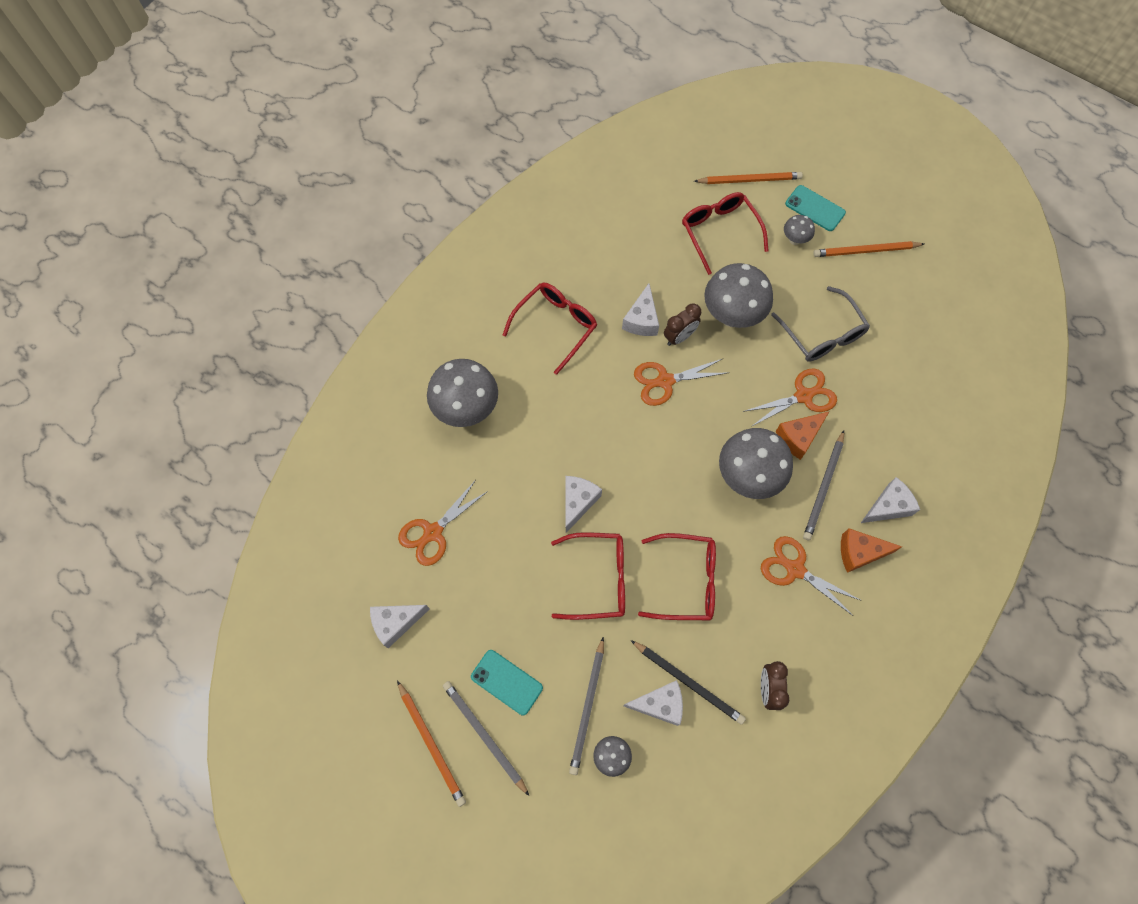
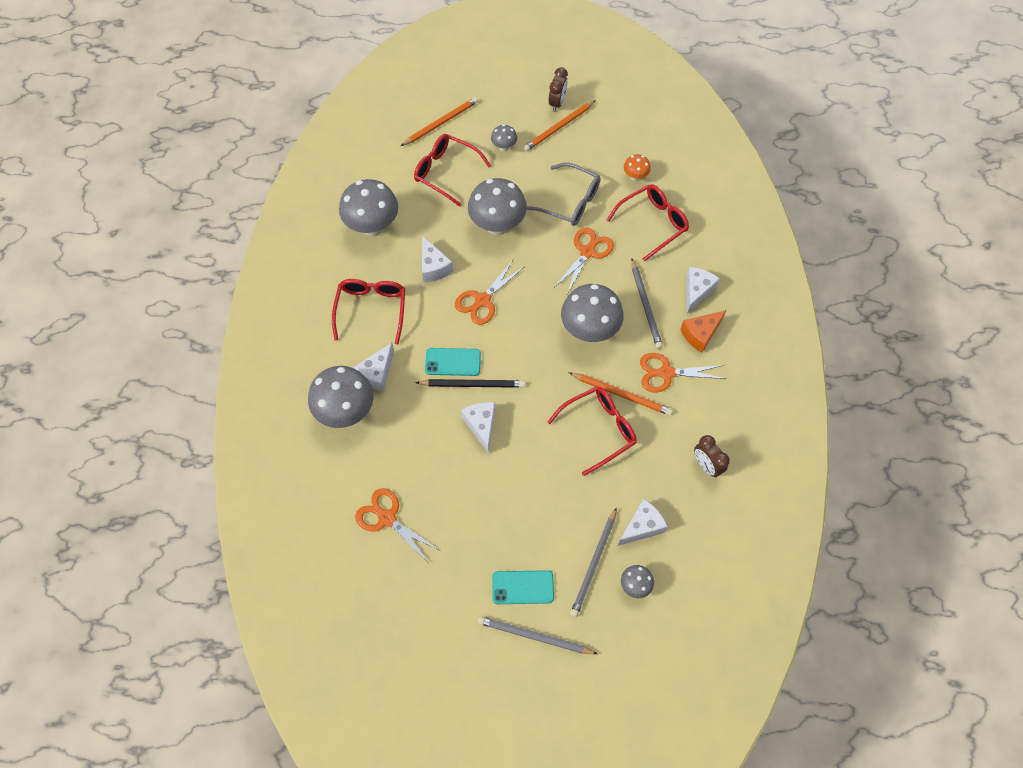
camera: 35 degrees left, 5 degrees down
(396, 623) = (407, 603): white cheese -> white cheese (377, 373)
(431, 744) = (500, 671): orange pencil -> orange pencil (621, 394)
(433, 532) = (387, 518): orange scissors -> orange scissors turned 120 degrees clockwise
(587, 707) = (594, 564): grey pencil -> grey pencil turned 45 degrees clockwise
(598, 579) = (535, 469): red glasses -> red glasses (652, 223)
(612, 246) = (373, 227): none -> grey mushroom
(679, 337) = (470, 263): brown clock -> brown clock (557, 103)
(688, 682) = (651, 498): black pencil -> black pencil (473, 384)
(798, 437) = (604, 282): orange cheese -> none
(815, 208) = (502, 117): turquoise phone -> turquoise phone (453, 362)
(909, 348) = (635, 177): none -> orange mushroom

